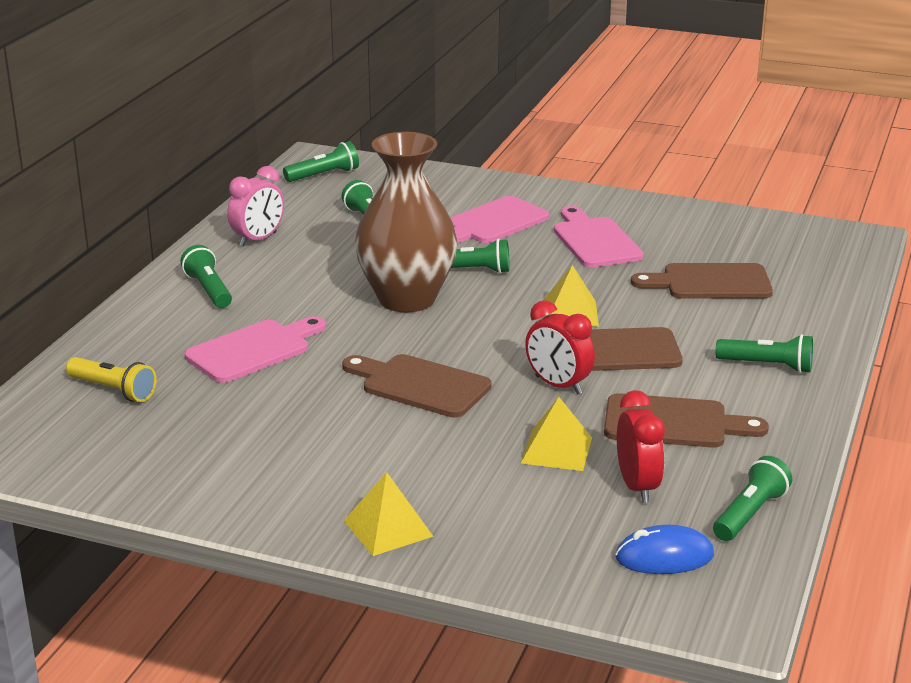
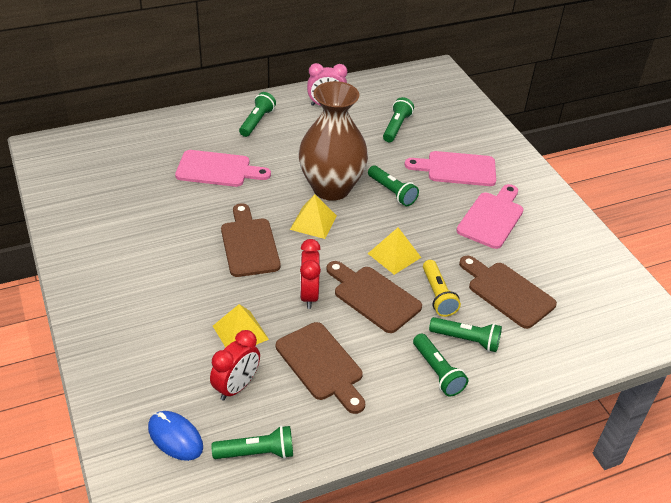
camera: 45 degrees right, 15 degrees up
(113, 390) = (132, 151): yellow flashlight -> yellow flashlight (437, 295)
(324, 175) = (423, 84): green flashlight -> green flashlight (466, 340)
(388, 528) = (102, 312): yellow pyramid -> yellow pyramid (313, 222)

